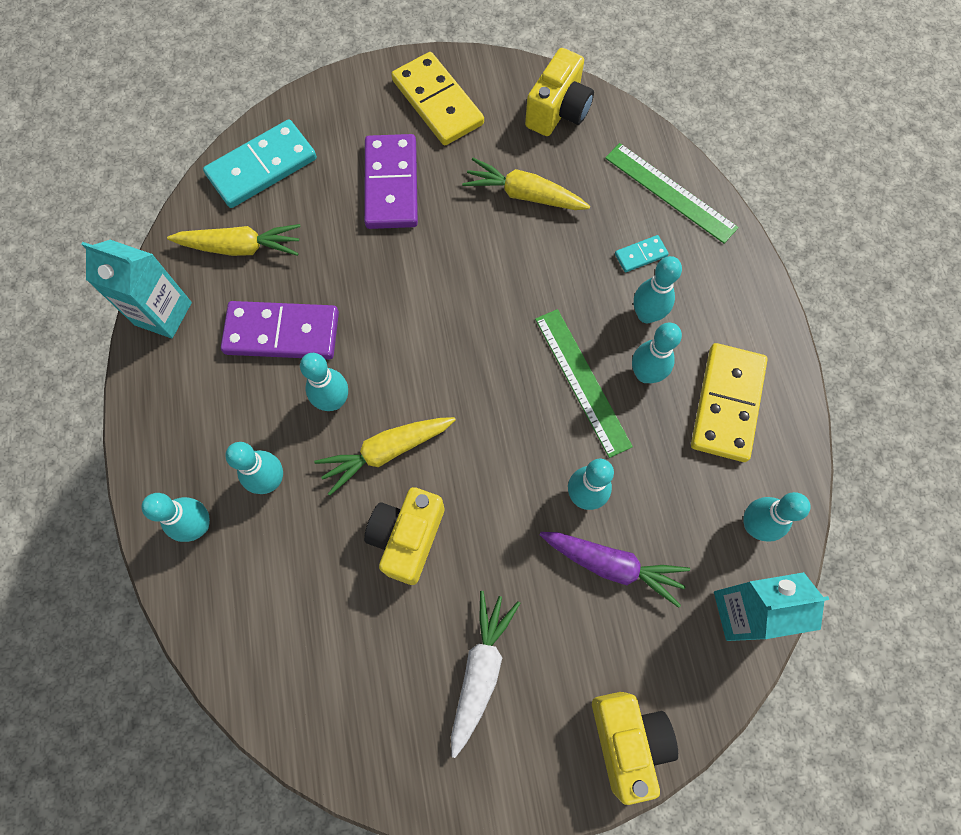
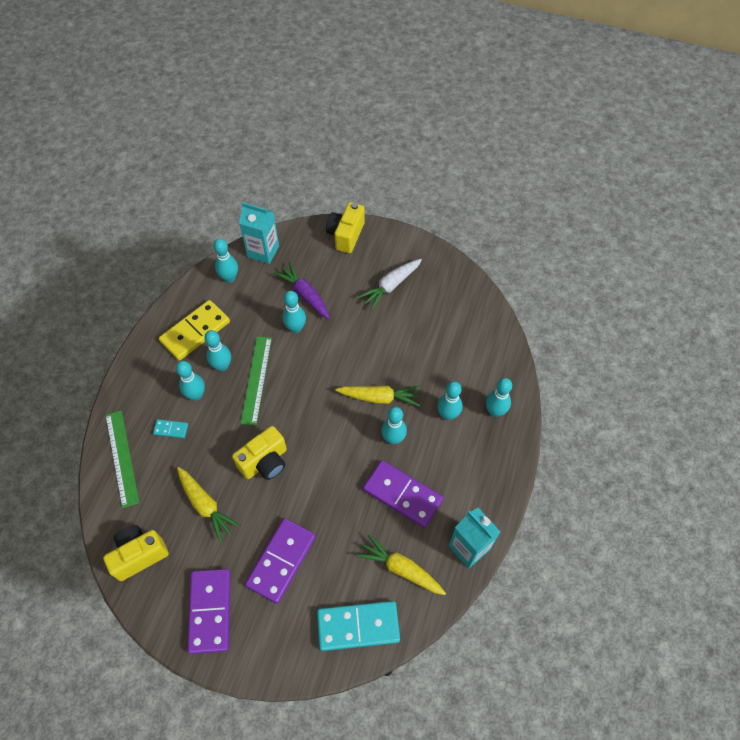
camera: 150 degrees left, 10 degrees down
(407, 538) = (392, 353): yellow camera -> yellow camera (265, 462)
(438, 102) = (210, 611): yellow domino -> purple domino

